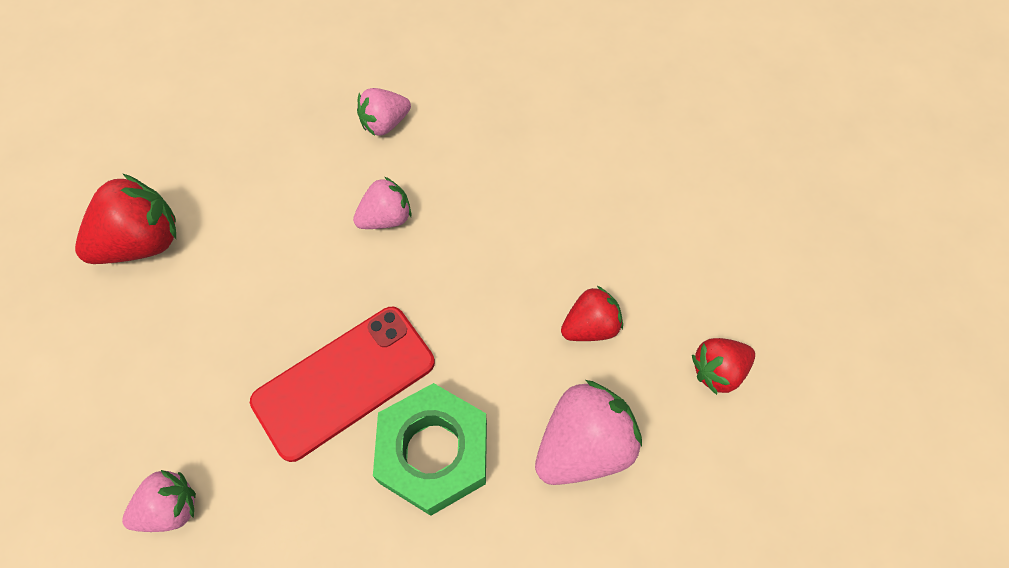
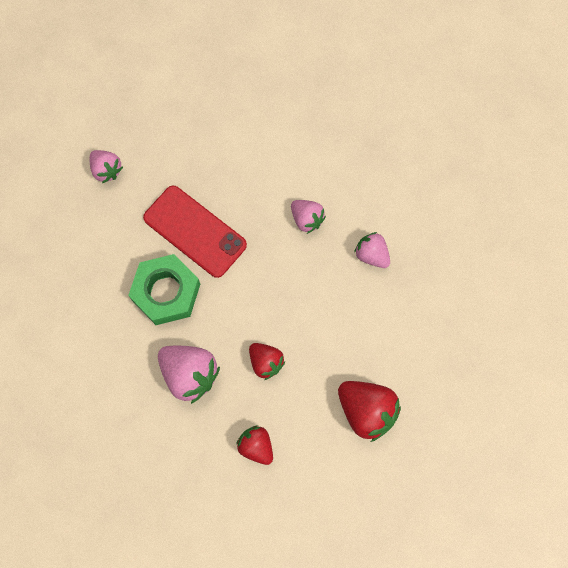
camera: 75 degrees right, 10 degrees up
(143, 243) = (251, 90): red strawberry -> red strawberry (366, 411)
(385, 124) = (378, 195): pink strawberry -> pink strawberry (371, 255)

